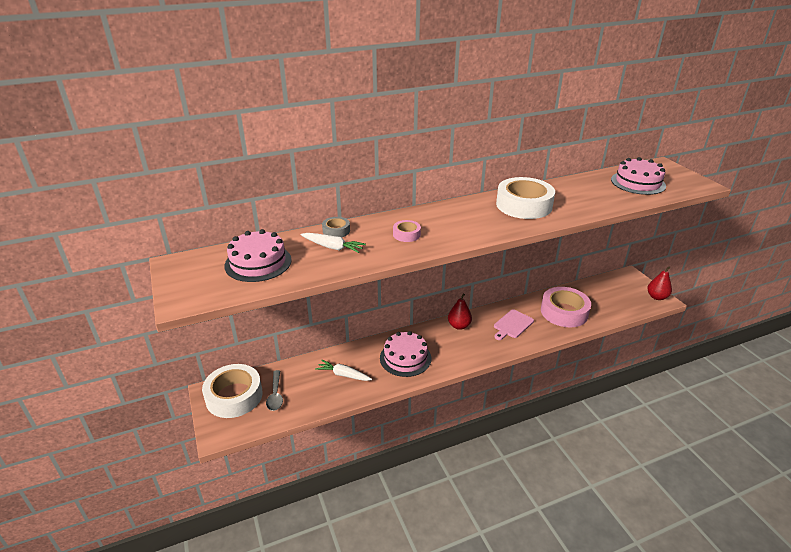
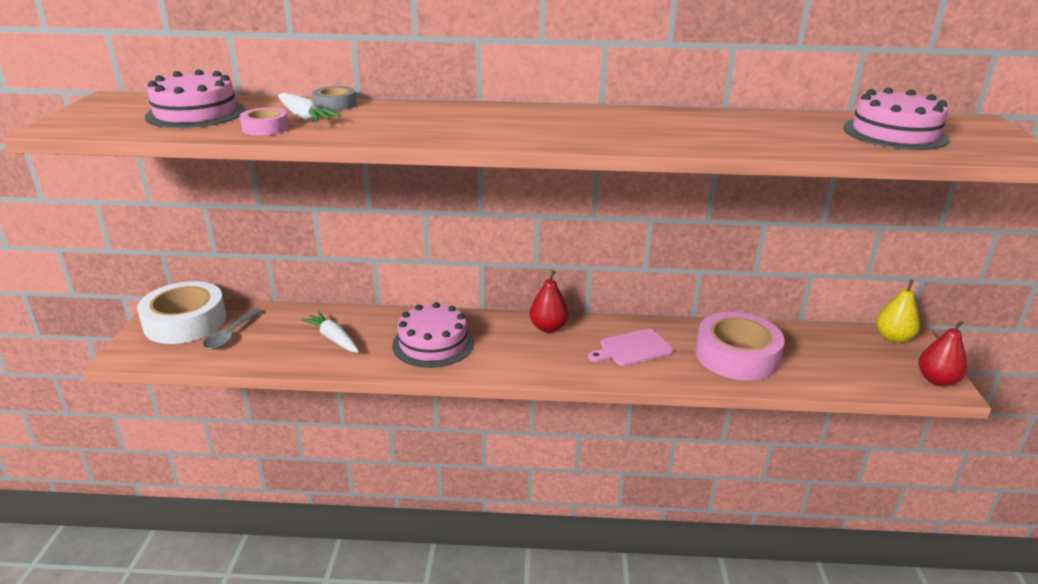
camera: 25 degrees right, 5 degrees down
(406, 234) = (419, 122): pink tape -> pink tape (265, 128)
(524, 205) = (644, 125): white tape -> none
(623, 278) = (893, 338): none -> yellow pear

